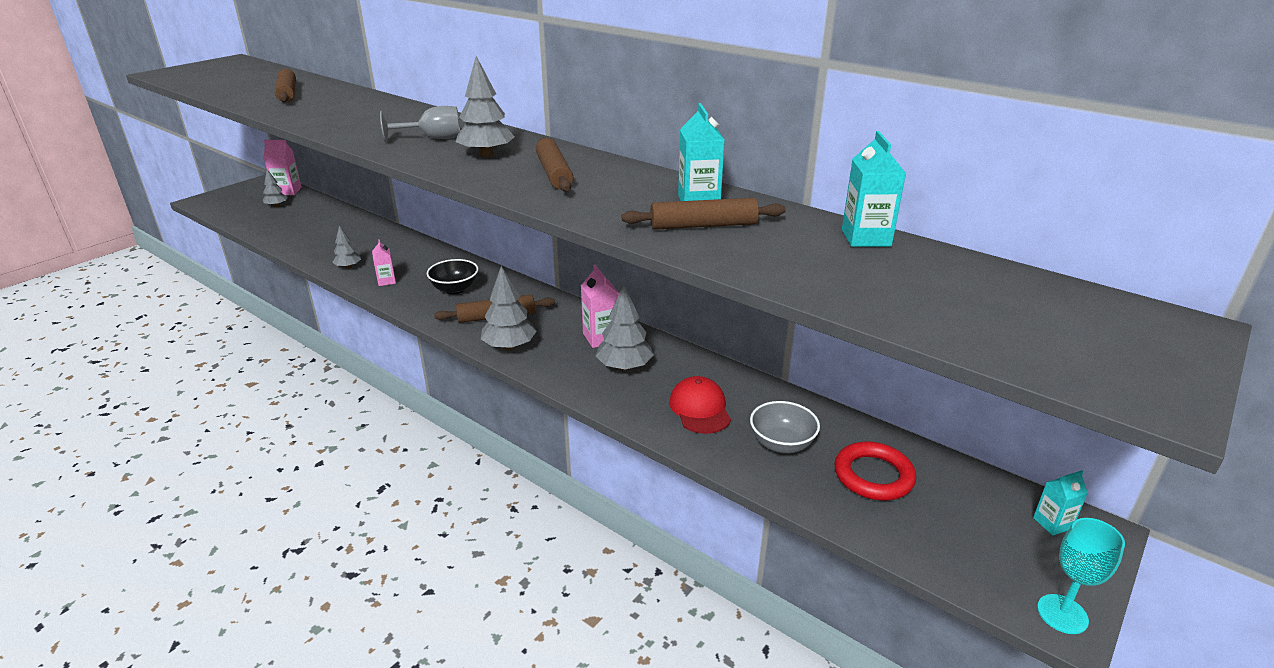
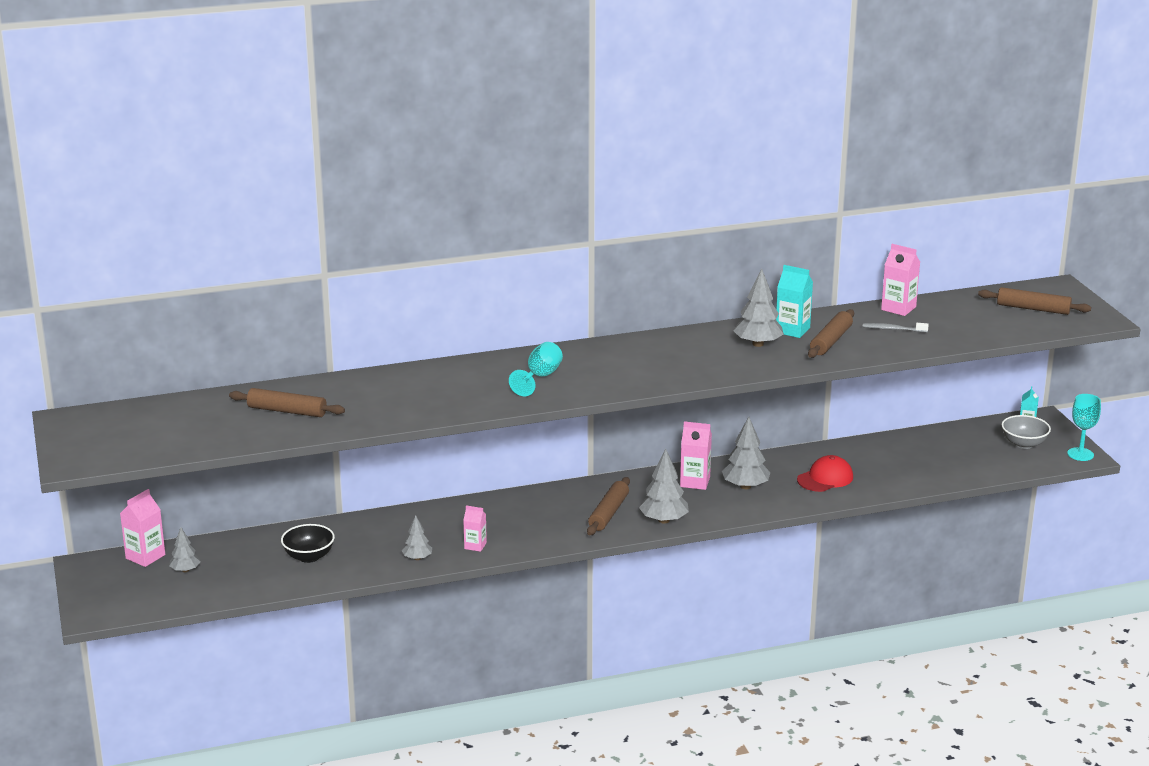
camera: 55 degrees left, 5 degrees down
(433, 138) = (540, 377): grey goblet -> turquoise goblet
(455, 289) = (535, 518): black bowl -> black bowl (309, 557)
(486, 155) = (610, 368): grey tree -> grey tree (758, 344)
(554, 173) = (683, 356): brown rolling pin -> brown rolling pin (1033, 309)
(700, 409) = (825, 478): red cap -> red cap turned 120 degrees clockwise
(781, 444) = (889, 467): grey bowl -> grey bowl (1024, 444)
(799, 250) = (893, 329): none -> grey toothbrush
(866, 238) = (898, 308): turquoise carton -> pink carton
(873, 476) = (944, 453): red ring -> none

